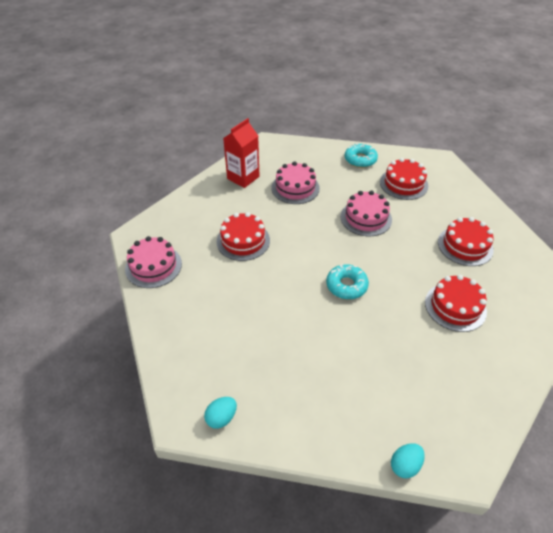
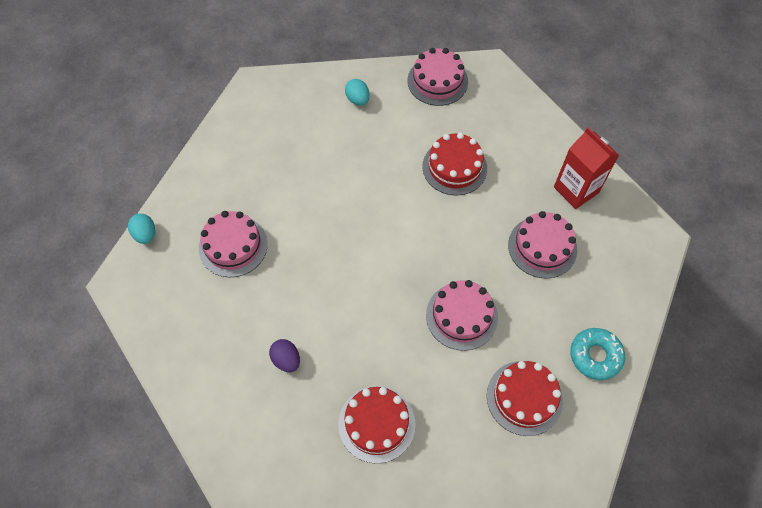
camera: 105 degrees right, 15 degrees up
(221, 418) = (245, 112): turquoise egg -> turquoise egg (357, 99)
(346, 285) = (354, 254): turquoise donut -> none
(379, 376) = (233, 246): none -> pink cake
(455, 306) = (286, 360): red cake -> purple egg

